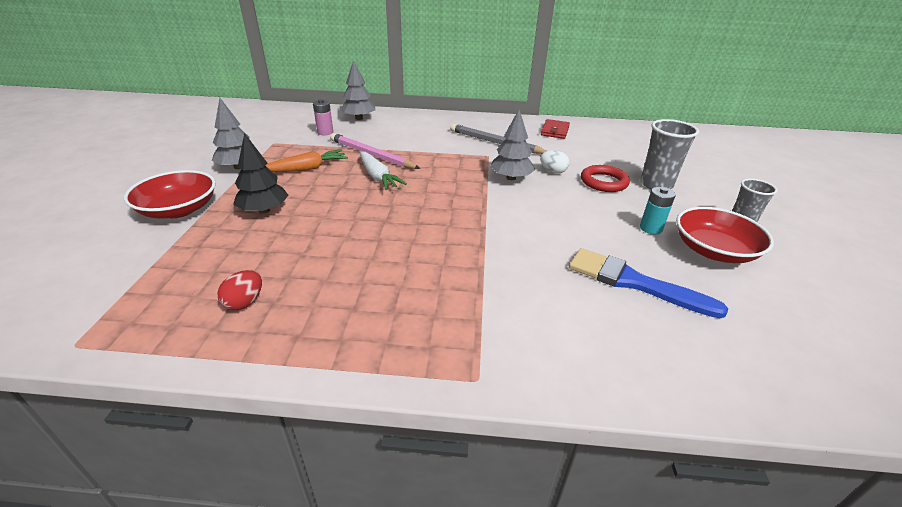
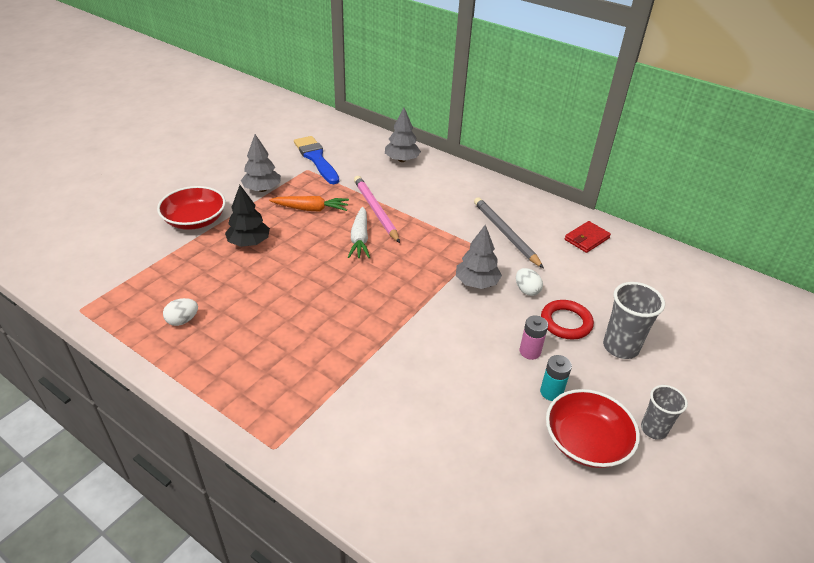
camera: 30 degrees right, 5 degrees up
(245, 302) = (182, 320): red egg -> white egg
(325, 132) = (358, 169): pink battery -> pink battery (530, 351)
(634, 282) = (470, 434): blue brush -> blue brush (316, 158)

